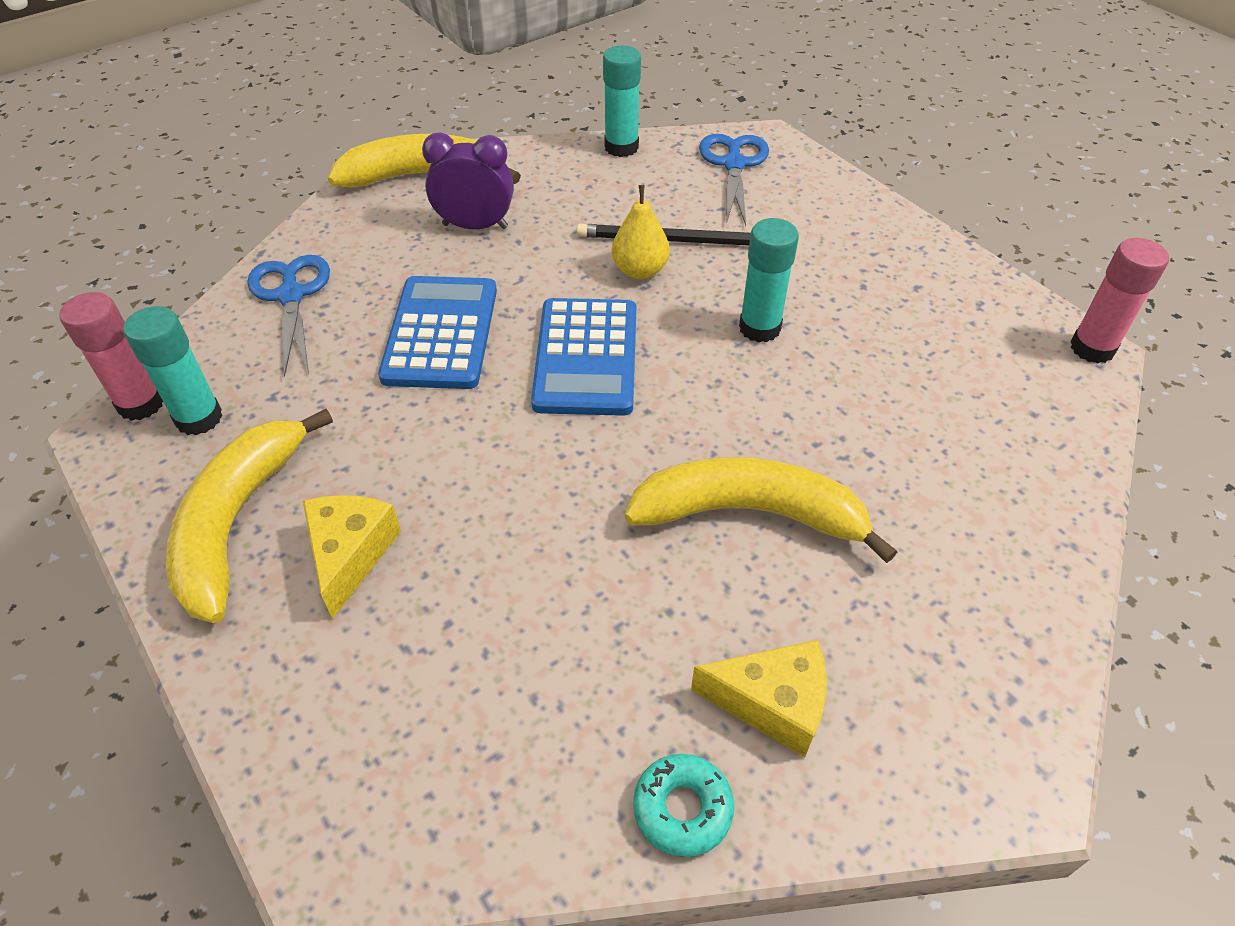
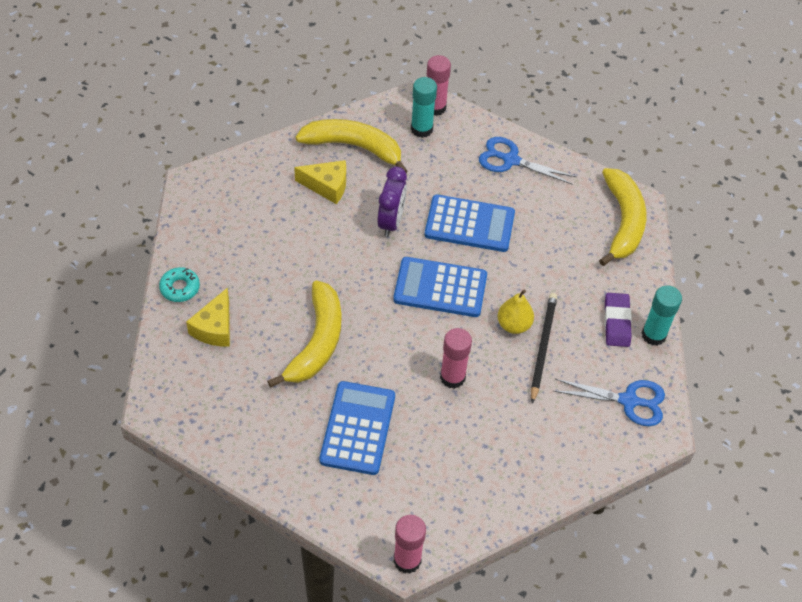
camera: 95 degrees right, 5 degrees up
(291, 295) = (510, 160): blue scissors -> blue scissors turned 150 degrees counterclockwise
(475, 226) = (567, 245): purple clock -> purple clock (391, 222)
(608, 177) = (617, 322): none -> purple eraser
(759, 328) = (452, 377): turquoise glue stick -> pink glue stick
(903, 431) = (358, 428): none -> blue calculator

